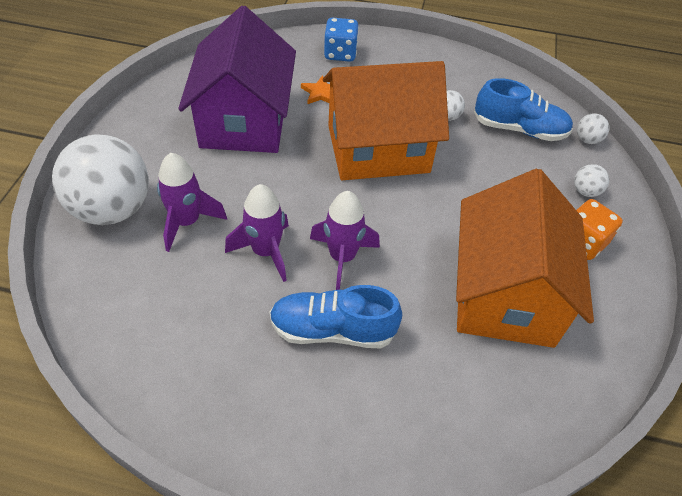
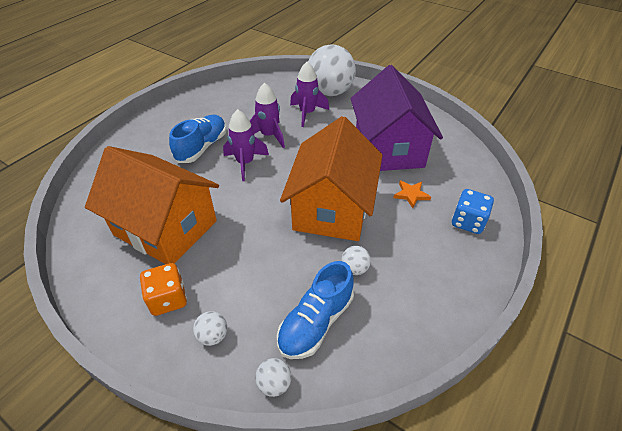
camera: 115 degrees right, 5 degrees down
(244, 121) = (388, 149): purple house -> purple house turned 60 degrees clockwise

